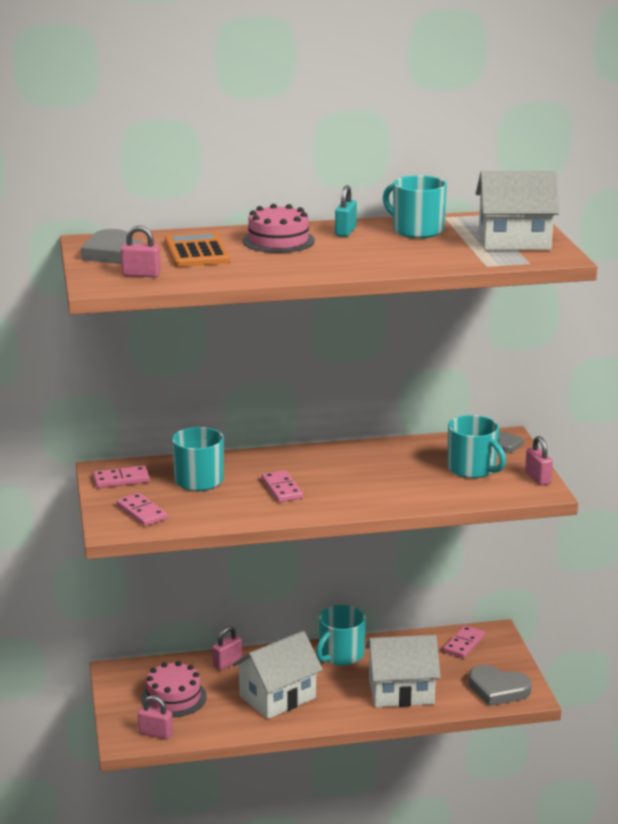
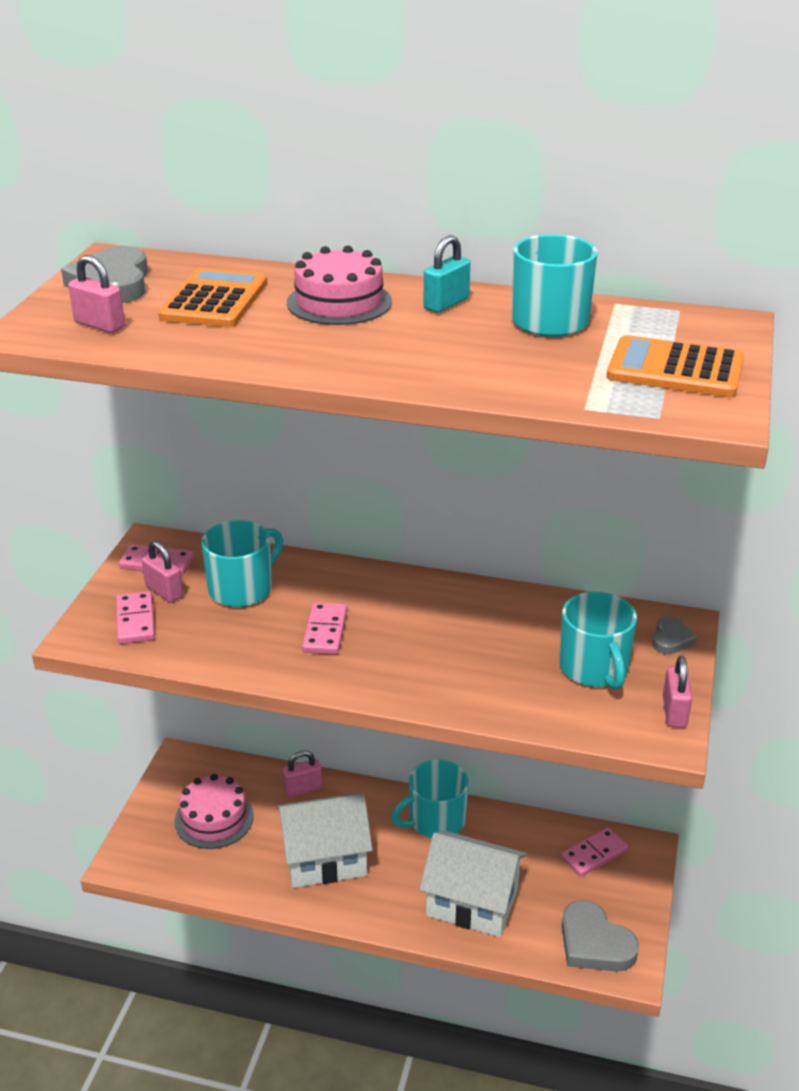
camera: 25 degrees right, 10 degrees up
(156, 734) = (161, 864): pink padlock -> pink padlock (164, 591)
(514, 241) = (675, 369): white house -> orange calculator

